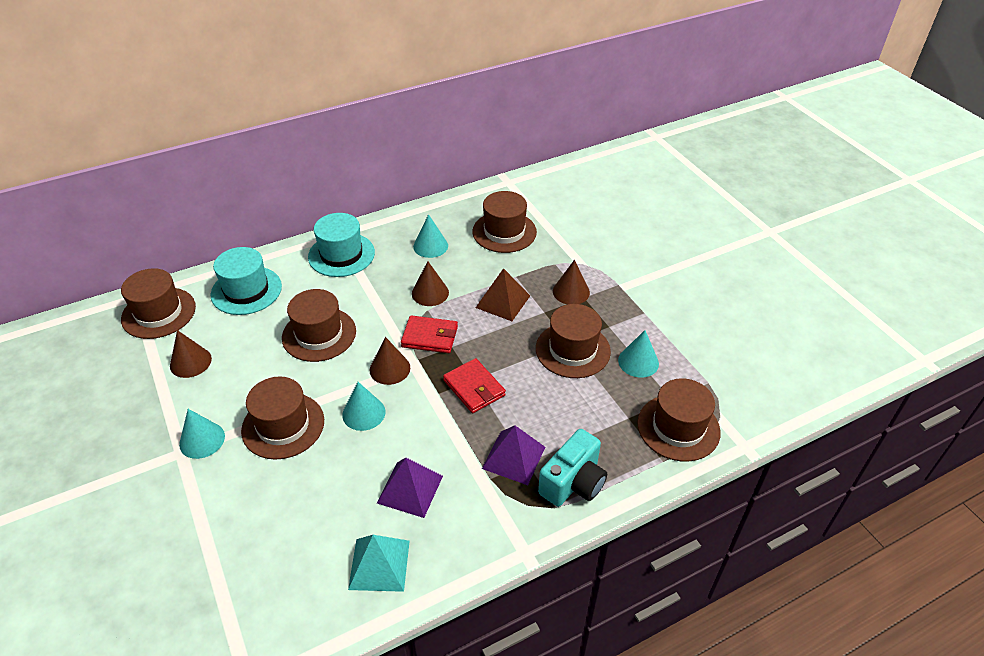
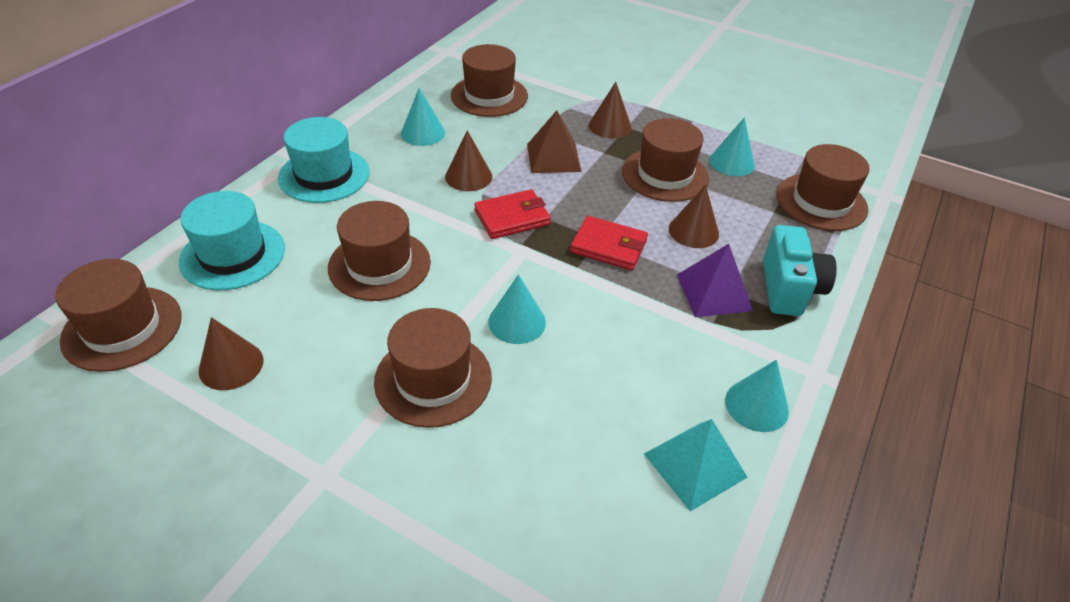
camera: 35 degrees left, 0 degrees up
(202, 440) = (339, 447): turquoise cone -> turquoise cone (756, 405)
(390, 369) = (500, 265): brown cone -> brown cone (693, 231)
(410, 489) = (646, 373): purple pyramid -> none

